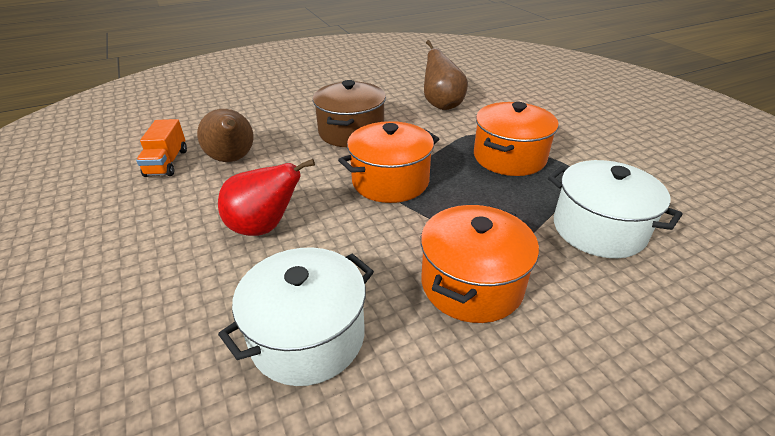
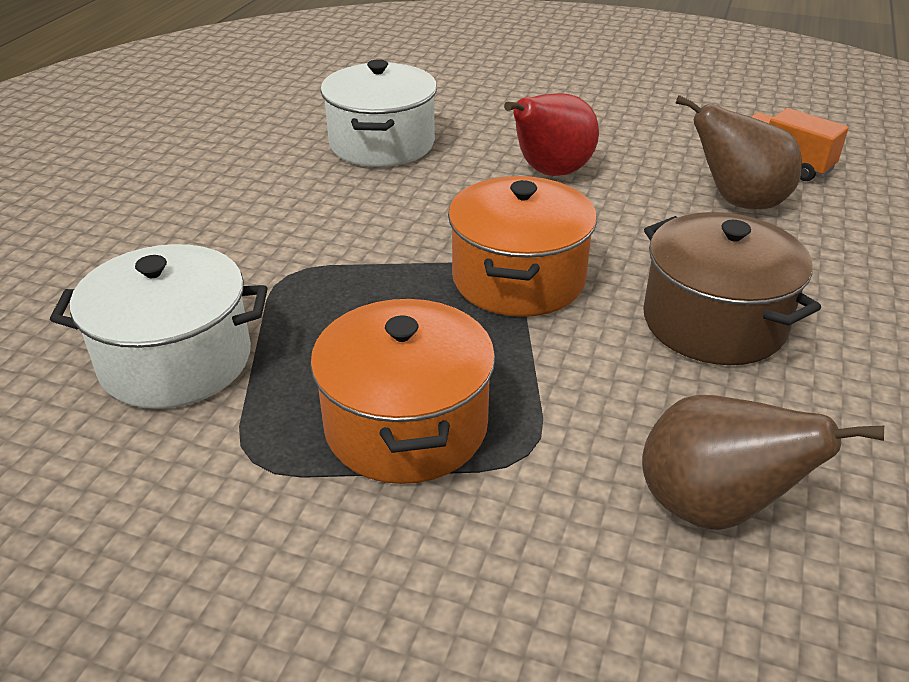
camera: 135 degrees right, 0 degrees up
(471, 284) = (289, 228): orange pot -> none

